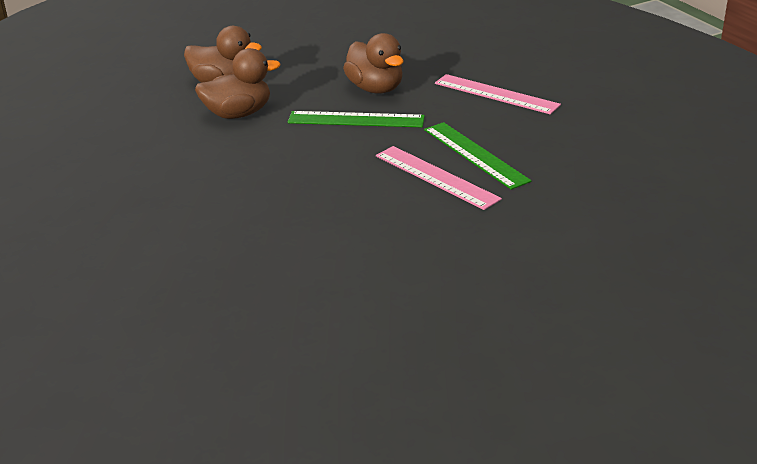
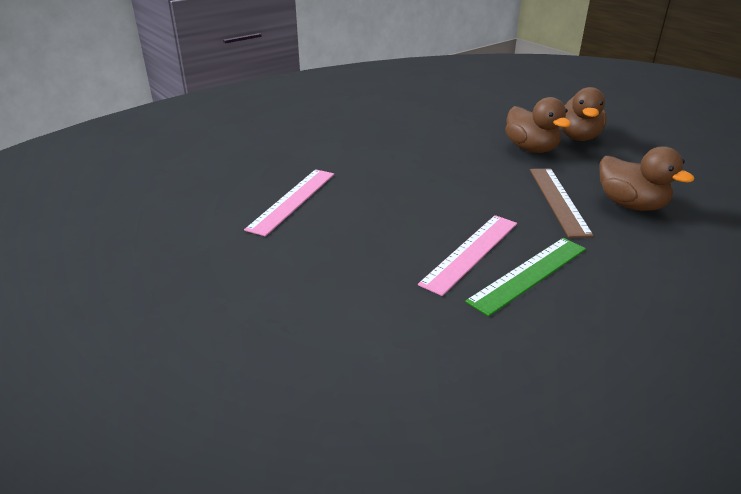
camera: 80 degrees right, 0 degrees up
(356, 119) = (558, 200): green ruler -> brown ruler
(375, 89) = (631, 205): brown duck -> brown duck turned 90 degrees counterclockwise
(496, 94) = (686, 282): pink ruler -> pink ruler (292, 200)

